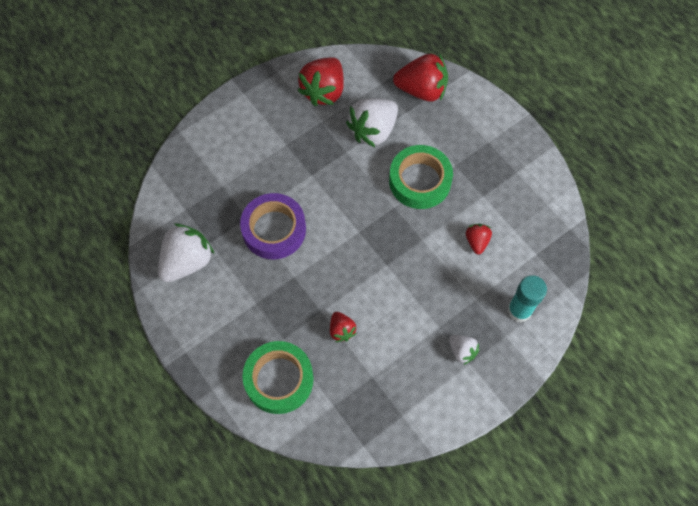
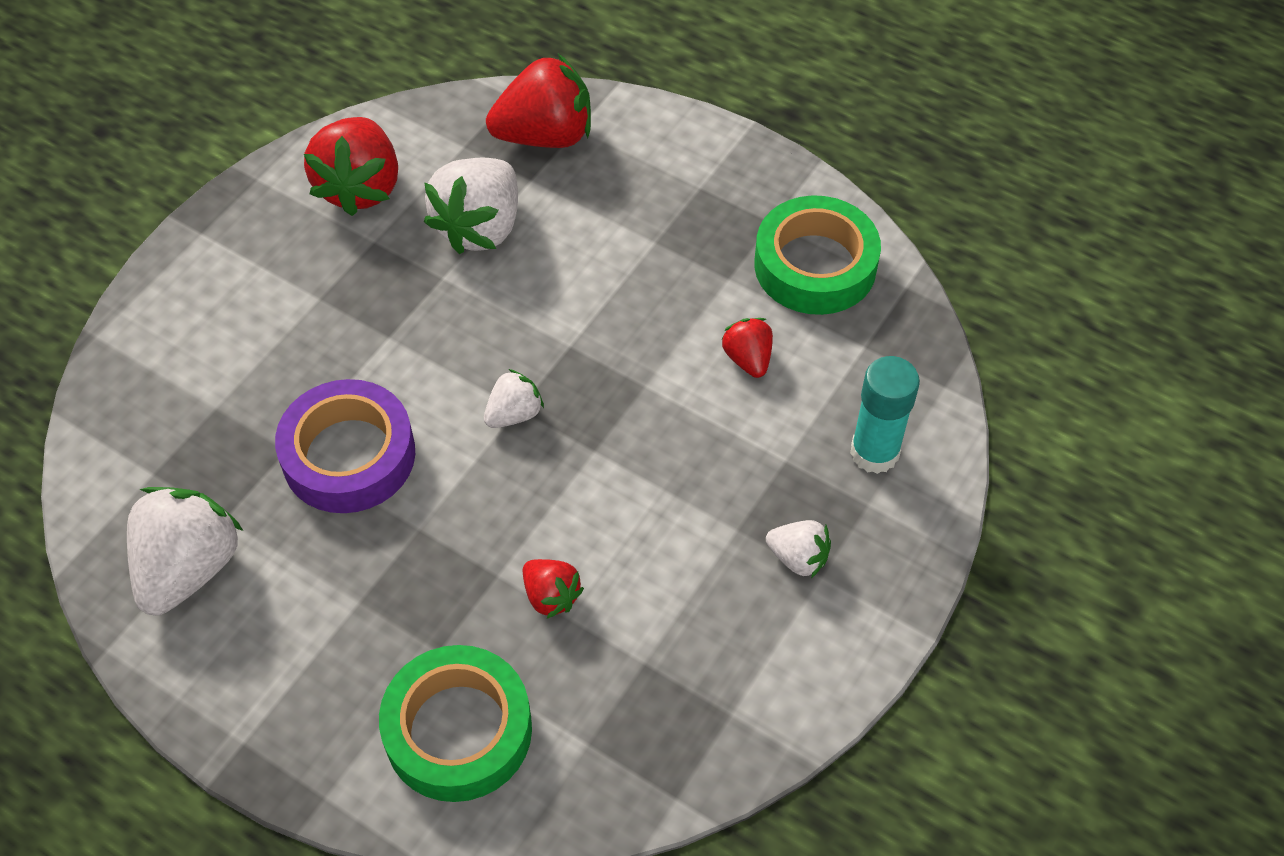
camera: 20 degrees left, 10 degrees down
(356, 234) = (514, 414): none -> white strawberry
(420, 181) = (601, 287): green tape -> green tape (815, 265)

